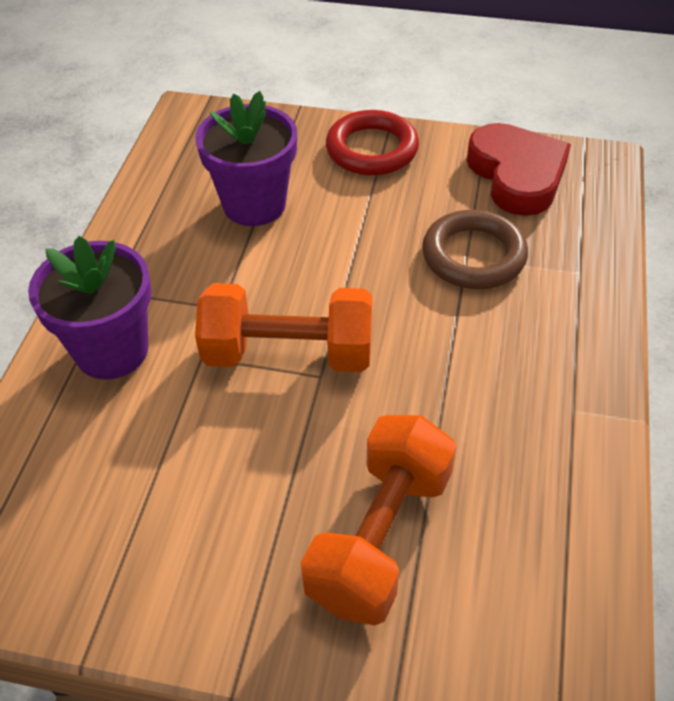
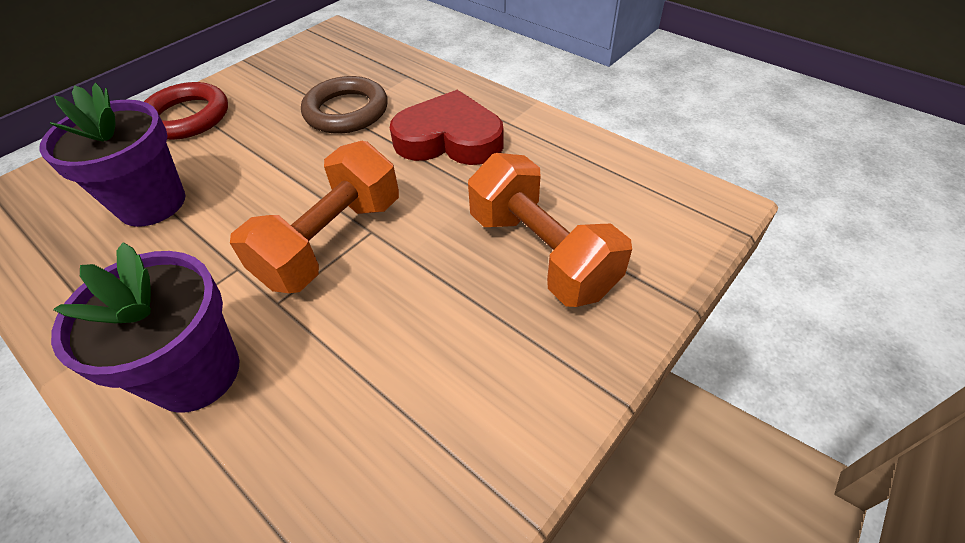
camera: 60 degrees left, 0 degrees up
(517, 175) = (301, 65): red heart -> red heart (449, 139)

